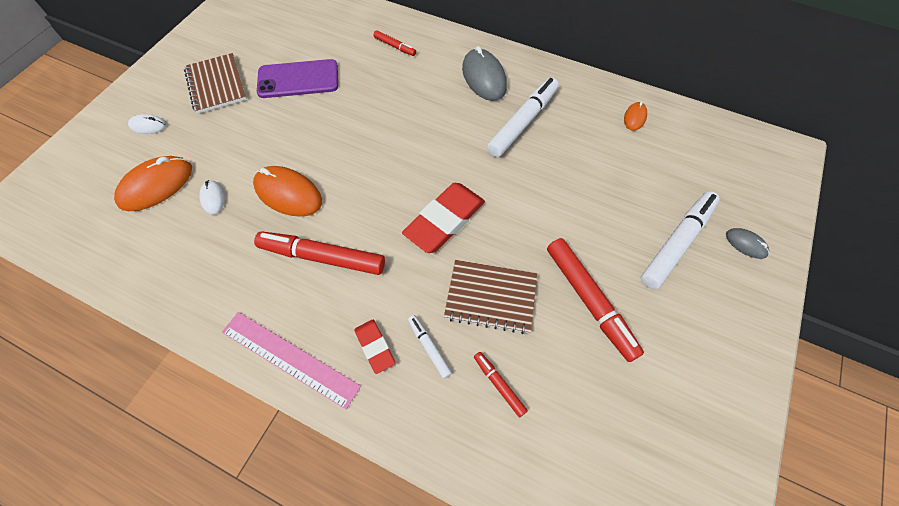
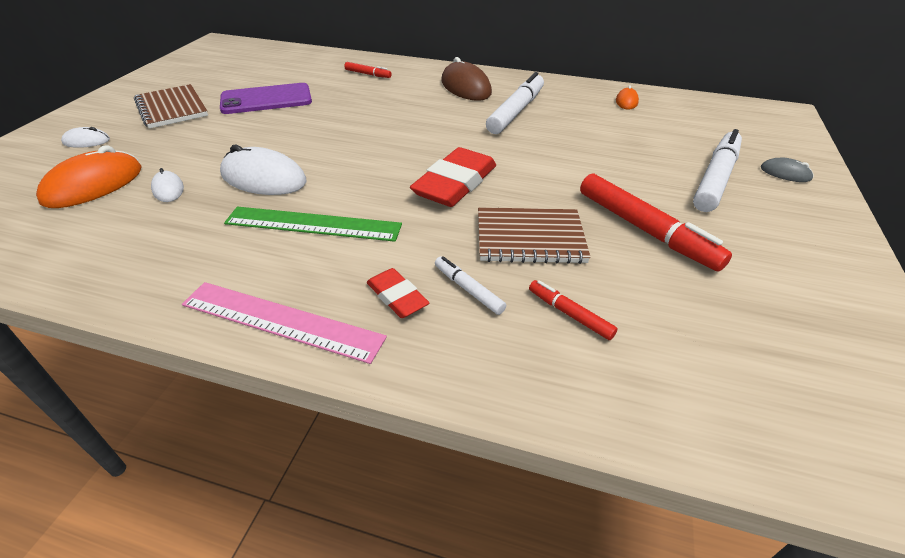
camera: 10 degrees left, 20 degrees down
(288, 193) = (264, 178): orange mouse -> white mouse
(322, 257) = (313, 224): red marker -> green ruler
(484, 78) = (465, 87): grey mouse -> brown mouse

